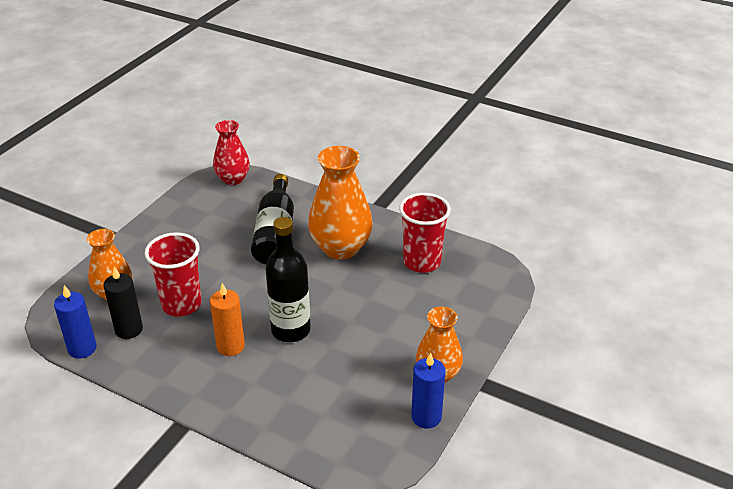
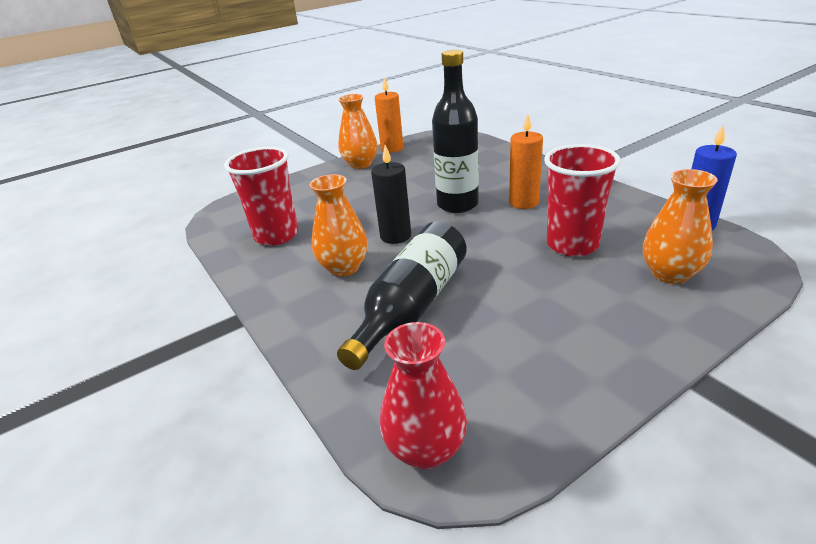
camera: 150 degrees left, 5 degrees down
(129, 330) = (640, 232): black candle -> black candle (395, 236)
(341, 248) = (344, 267): orange vase -> orange vase, size x0.63
(426, 417) = (392, 148): blue candle -> orange candle

